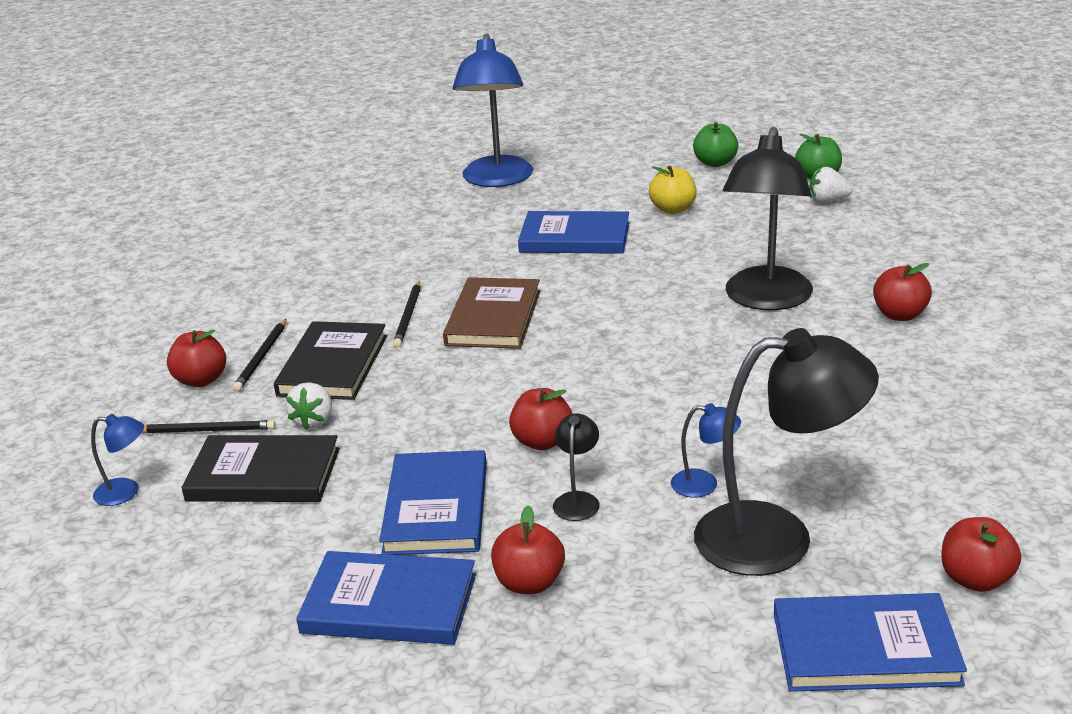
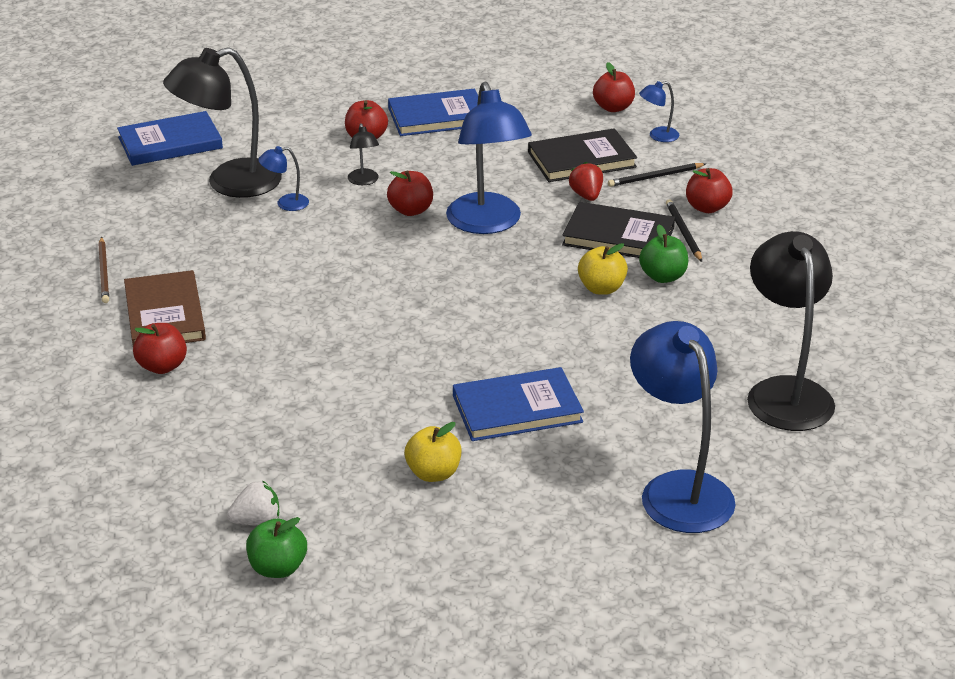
camera: 155 degrees right, 5 degrees up
(314, 421) = (586, 195): white strawberry -> red strawberry
(333, 365) = (618, 236): black book -> black book turned 60 degrees counterclockwise
(408, 316) = (601, 288): black pencil -> yellow apple
(436, 508) = (451, 162): blue book -> none
(462, 406) = (487, 224): none -> blue lamp
(493, 318) = (525, 300): brown book -> brown book (165, 314)
(715, 163) = (420, 575): green apple -> green apple (663, 277)
(766, 299) = (288, 362): black lamp -> black lamp (785, 392)
(972, 428) = (104, 272): none -> brown pencil
(976, 579) = (109, 182): red apple -> red apple (613, 108)

